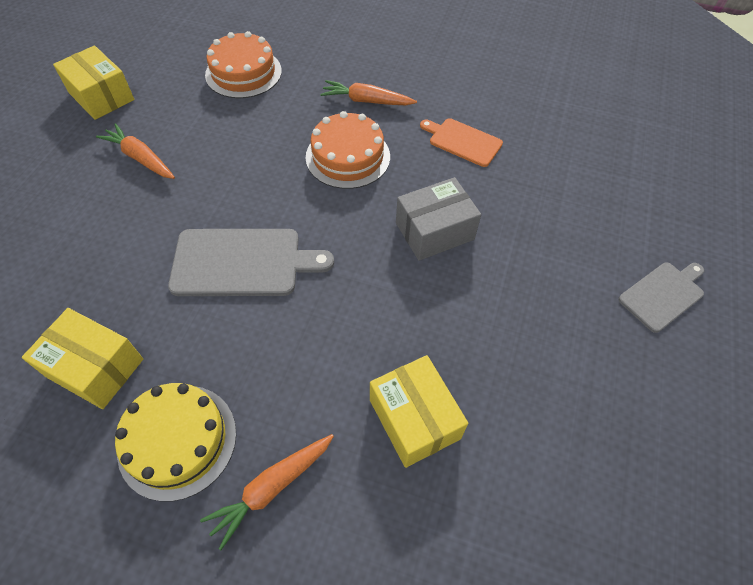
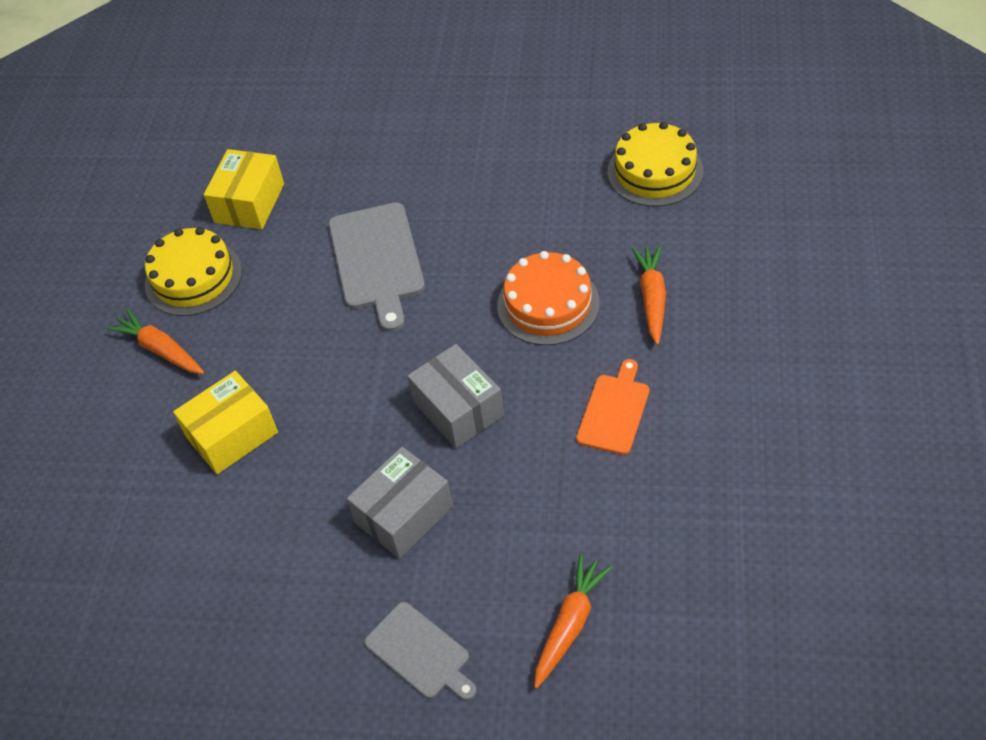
camera: 85 degrees right, 5 degrees down
(101, 96) = (567, 75): yellow box -> none
(140, 158) = (489, 139): orange carrot -> orange carrot (570, 624)
(243, 73) = (655, 171): orange cake -> yellow cake
(533, 285) = (404, 514): none -> grey box

